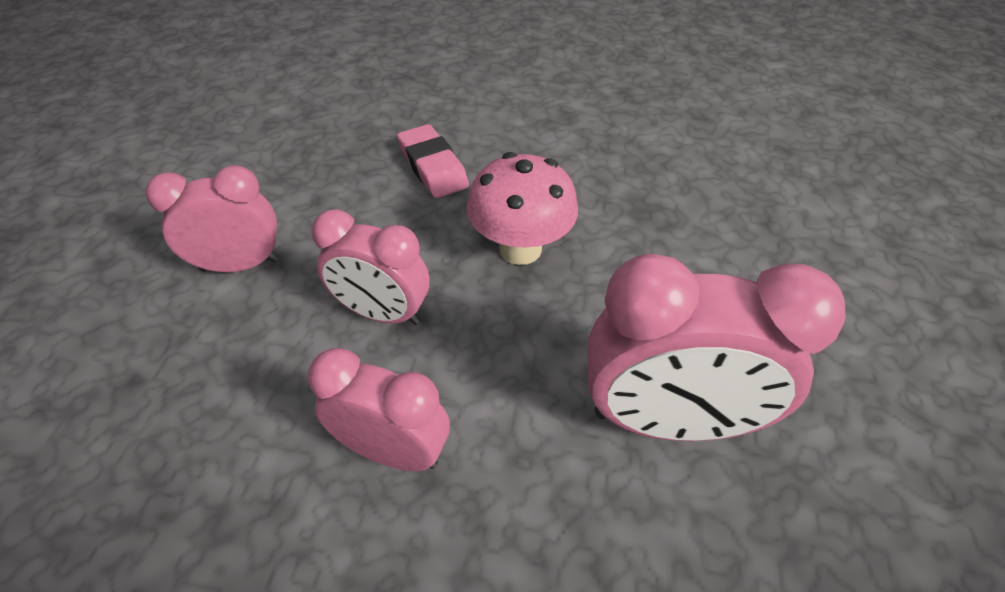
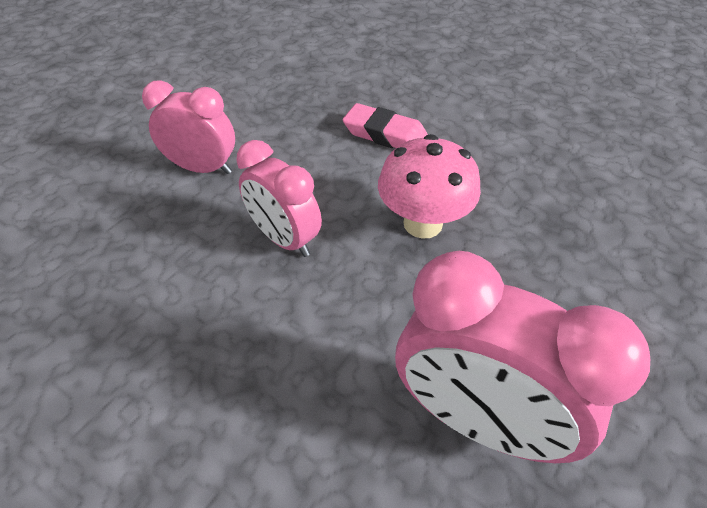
camera: 25 degrees right, 0 degrees up
(393, 450) = (236, 348): pink clock -> none
(433, 167) = (385, 134): pink eraser -> pink eraser turned 60 degrees counterclockwise

